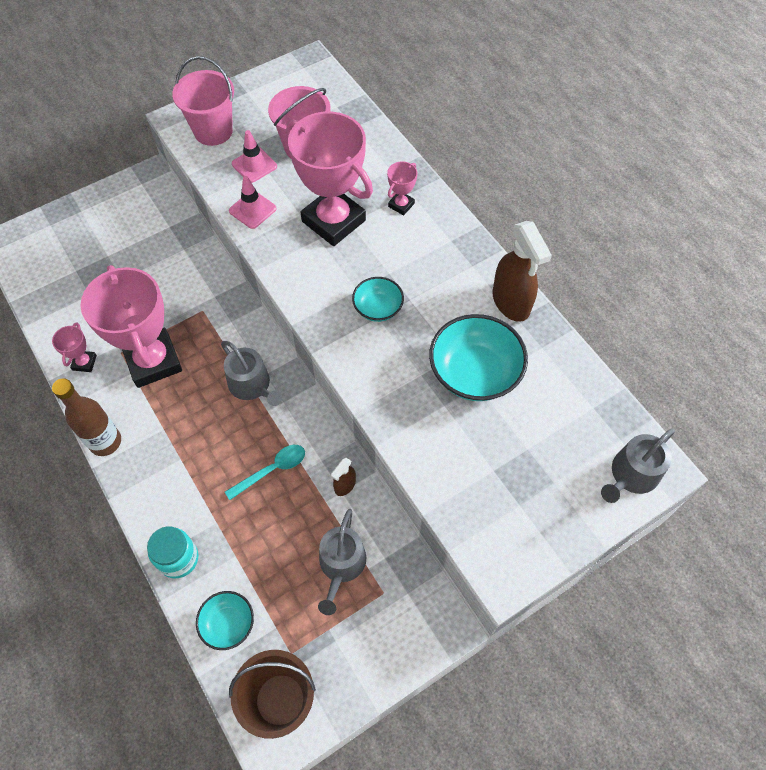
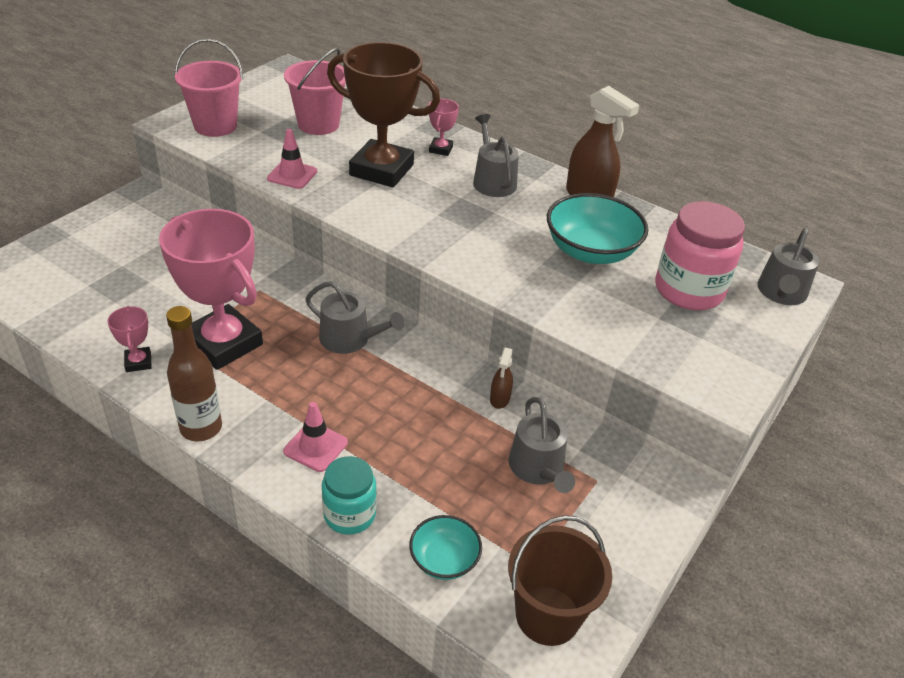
camera: 25 degrees left, 20 degrees down
(254, 165) = (274, 143): pink traffic cone -> pink traffic cone (315, 447)
(272, 470) = (413, 405): turquoise spoon -> none
(334, 221) = (381, 170): pink trophy -> brown trophy
(378, 308) = (467, 223): turquoise bowl -> none
(429, 258) = (492, 181): none -> grey watering can
(541, 446) = (688, 290): none -> pink jar

